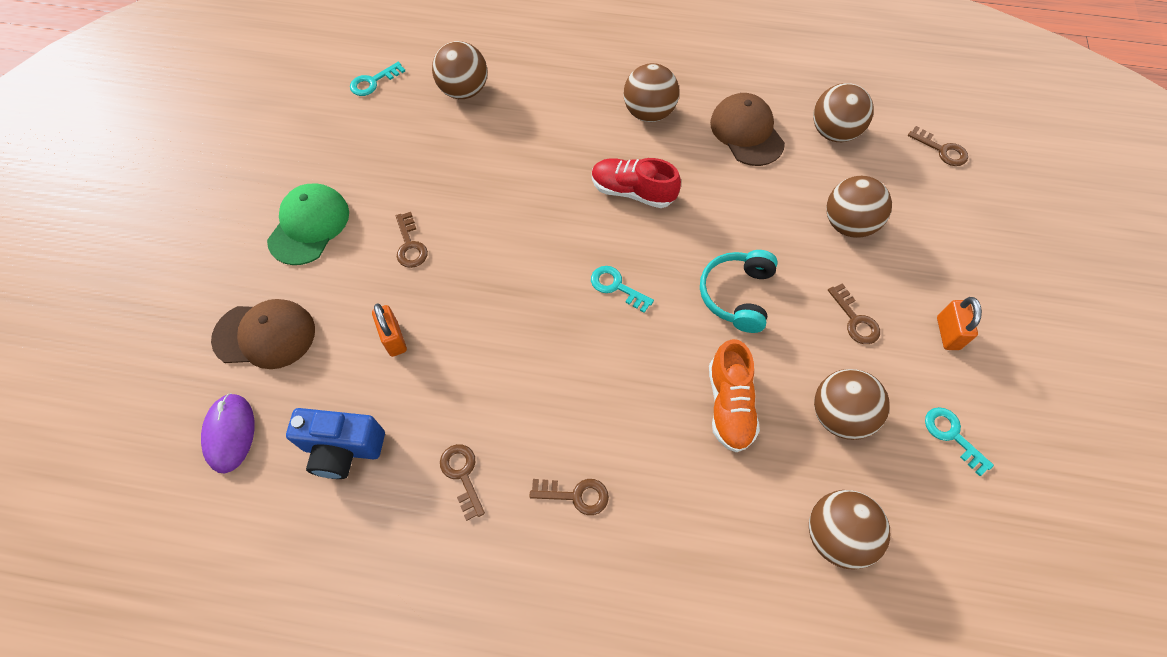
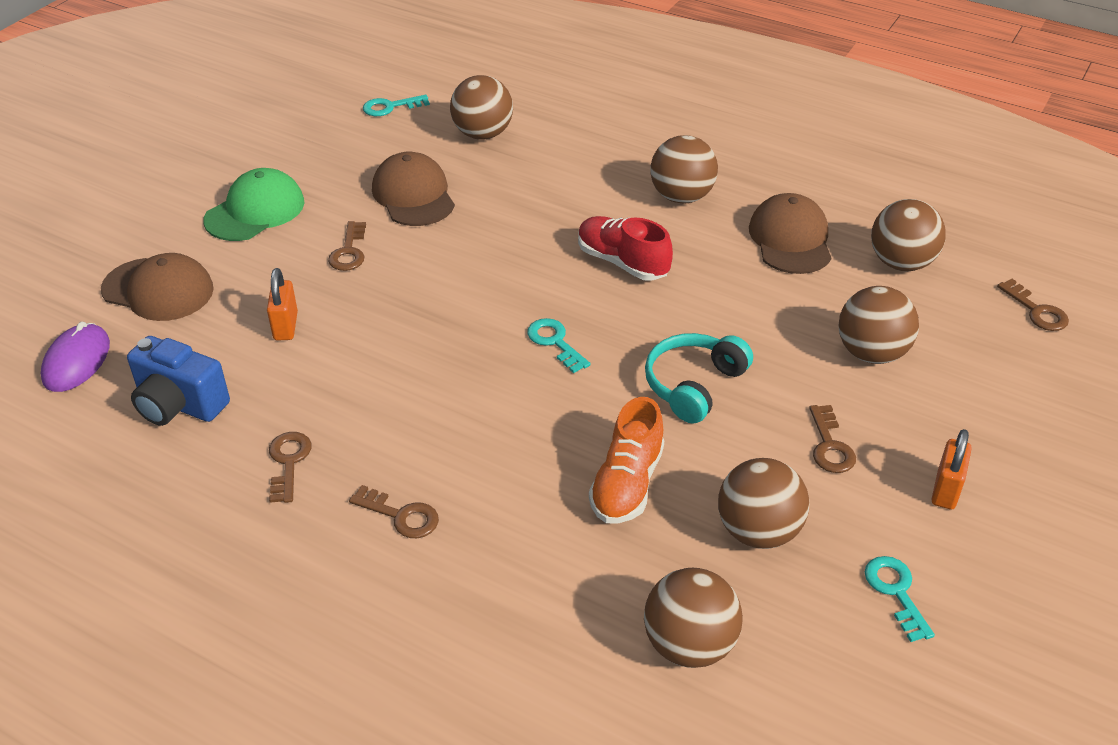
camera: 20 degrees right, 20 degrees down
(436, 171) = (413, 195): none -> brown cap

